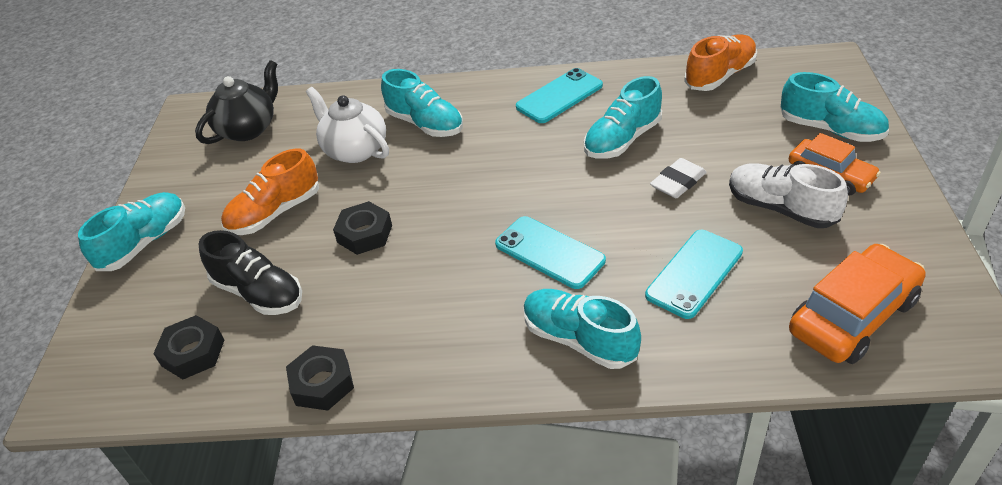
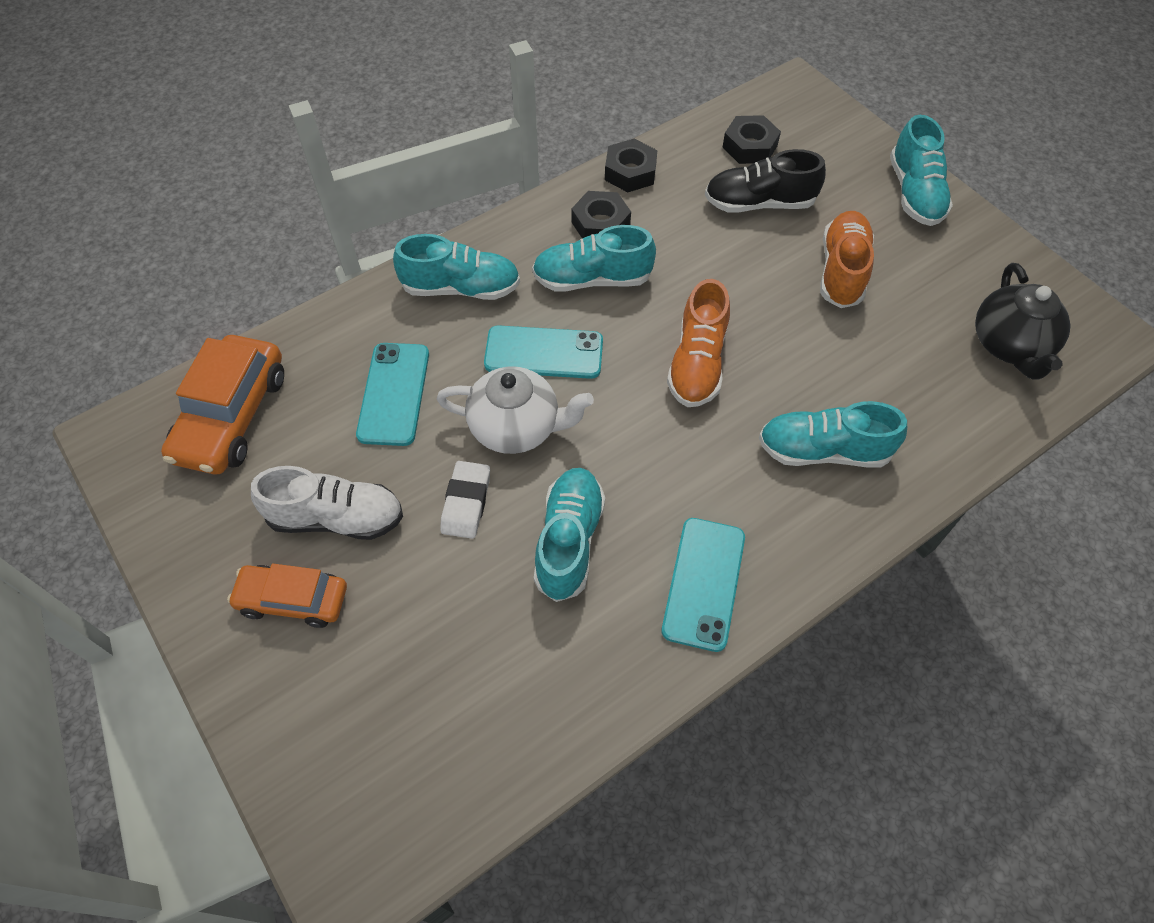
camera: 140 degrees right, 15 degrees up
(355, 150) = (857, 375): white teapot -> white teapot (516, 427)
(365, 234) = (733, 291): black nut -> black nut (600, 224)
(720, 76) = (510, 747): orange shoe -> orange shoe (697, 363)
(830, 129) = (312, 694): turquoise shoe -> turquoise shoe (592, 279)

